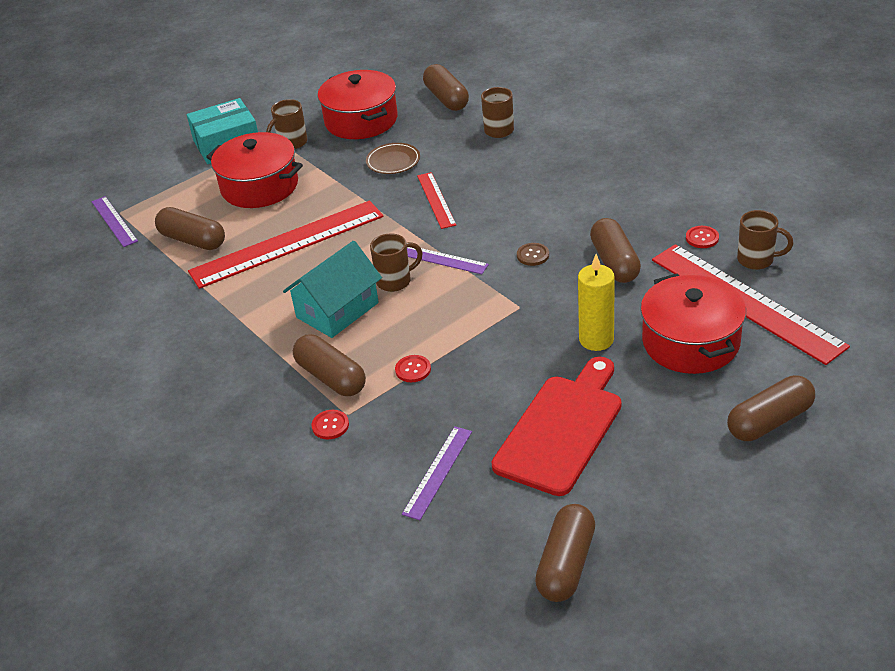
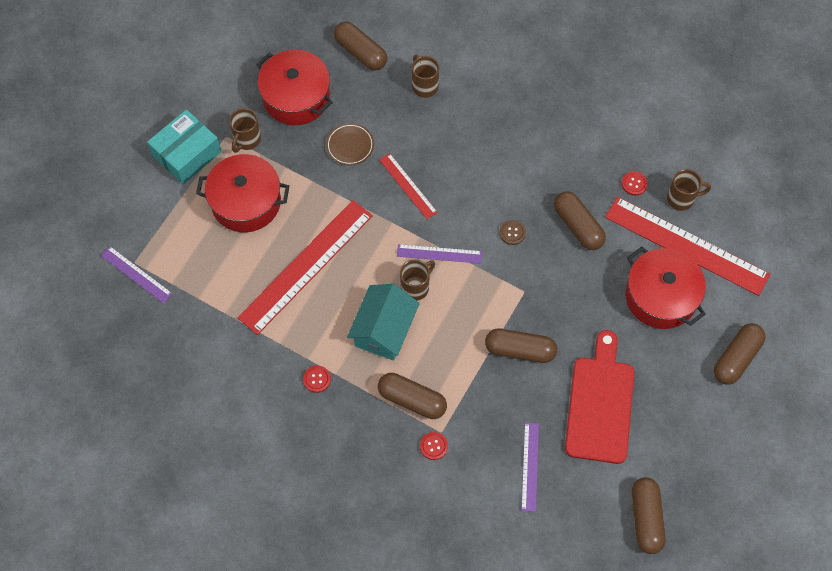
camera: 25 degrees left, 25 degrees up
(193, 240) = (221, 281): brown capsule -> brown capsule (520, 350)
(413, 369) = (470, 376): red button -> red button (317, 379)
(596, 339) = (593, 311): yellow candle -> none

